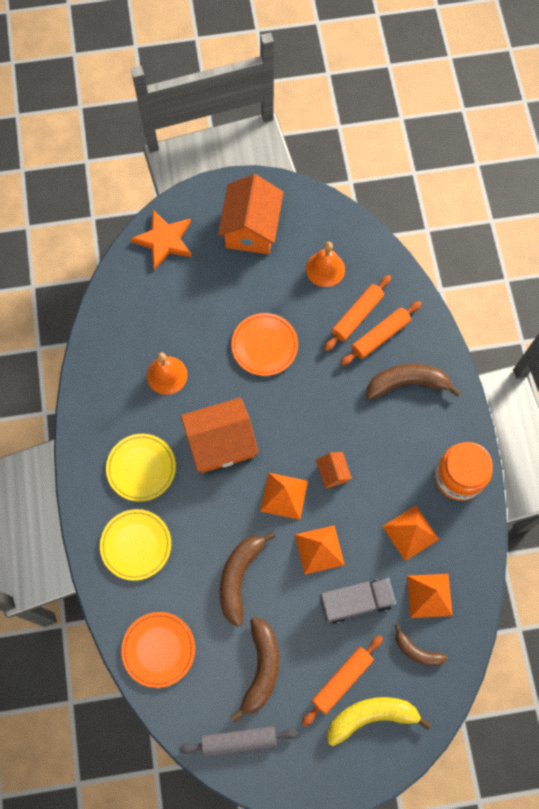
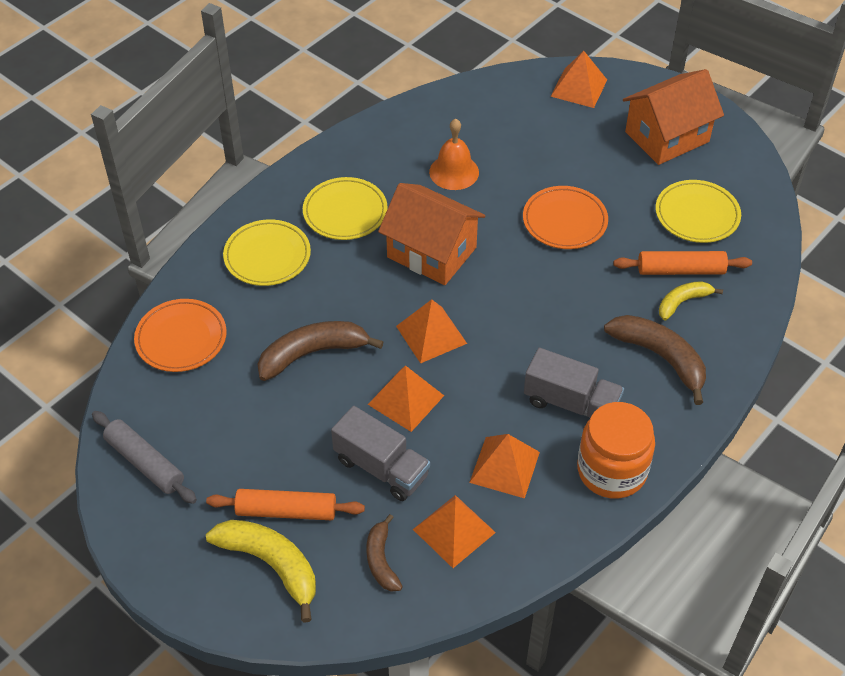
camera: 50 degrees right, 20 degrees down
(164, 240) = (579, 88): orange star -> orange pyramid
(261, 668) = (236, 432): brown banana -> none
(325, 269) = (697, 215): orange bell -> yellow plate
(332, 473) = (496, 358): orange house -> none
(380, 336) = (682, 302): orange rolling pin -> yellow banana
(398, 459) = (571, 403): none -> grey truck

